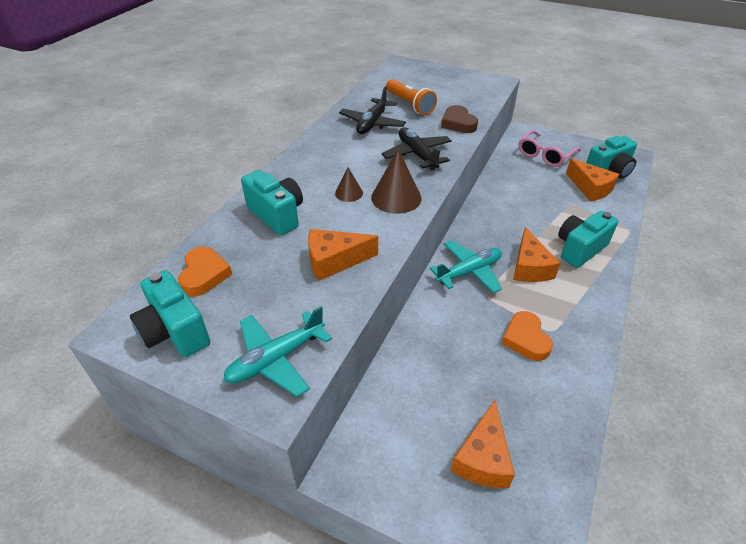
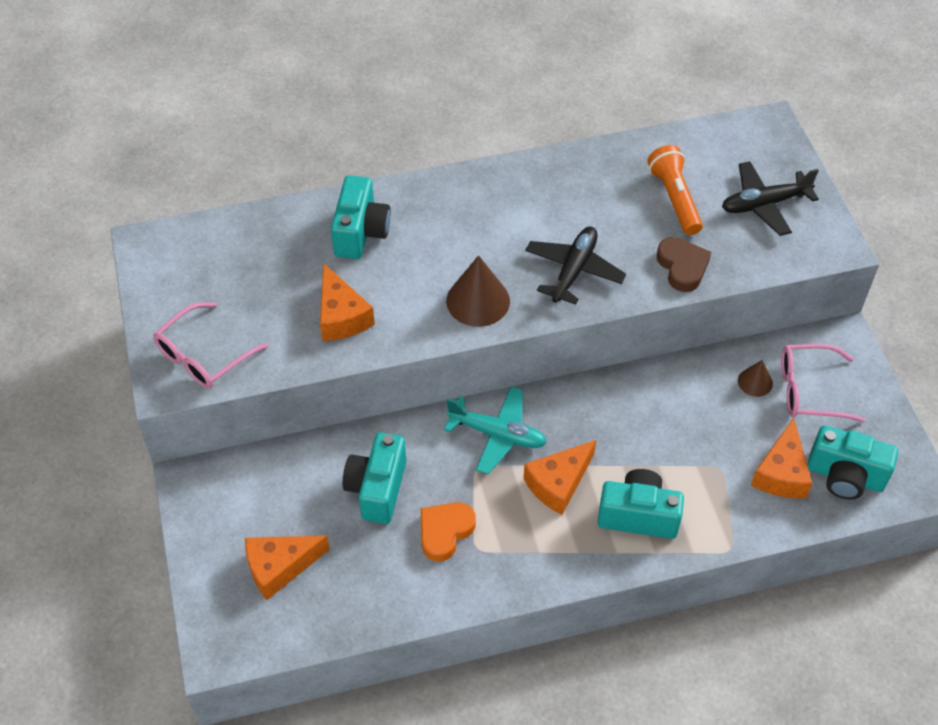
camera: 50 degrees right, 10 degrees up
(175, 332) = (173, 276): turquoise camera -> turquoise camera (377, 489)
(204, 275) = (243, 244): orange heart -> none
(276, 359) = (203, 356): turquoise plane -> pink glasses
(334, 261) = (341, 316): orange cheese -> orange cheese turned 150 degrees counterclockwise
(349, 193) = (447, 260): brown cone -> brown cone (755, 382)
(372, 123) = (594, 194): black plane -> black plane (764, 204)
(409, 104) = (674, 199): orange flashlight -> orange flashlight turned 150 degrees clockwise
(458, 123) = (682, 267): brown heart -> brown heart turned 135 degrees clockwise

